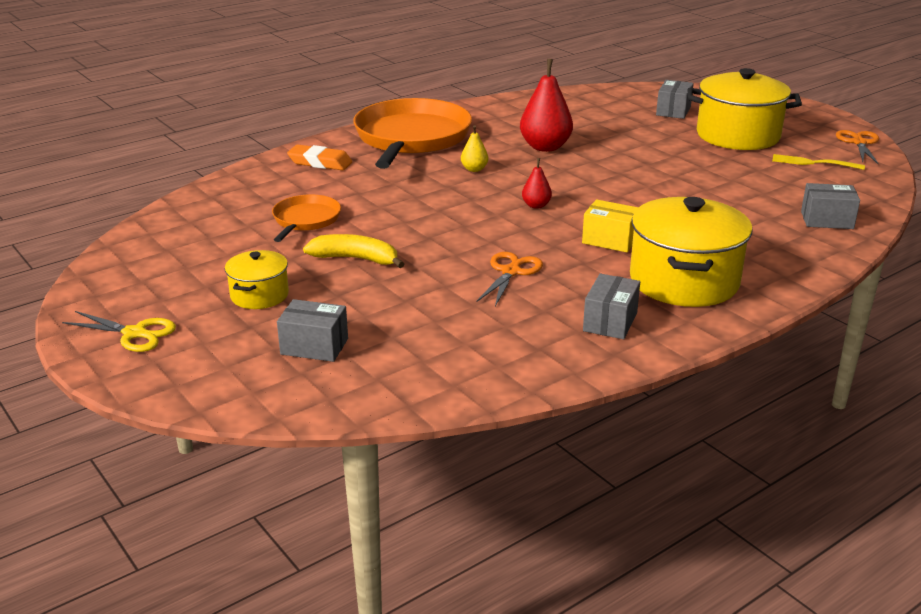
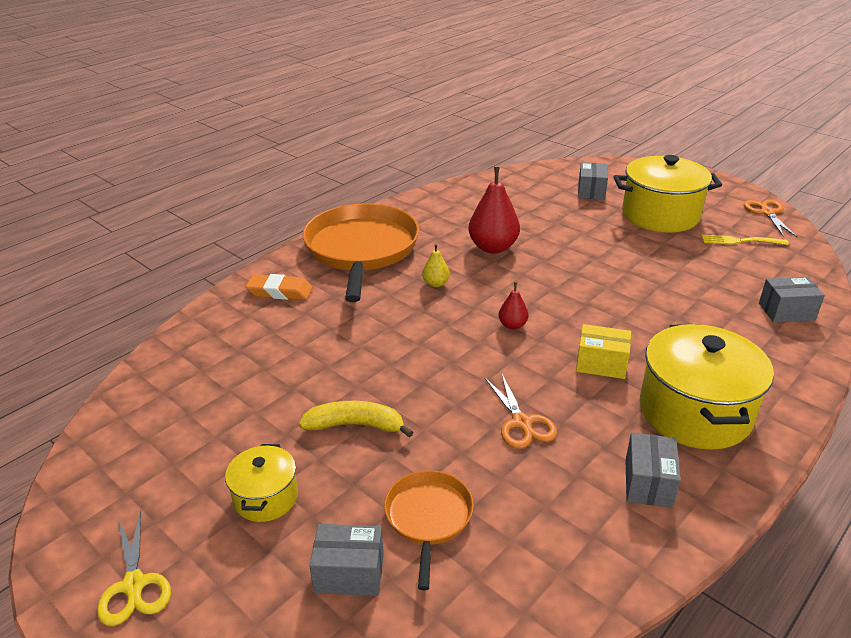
camera: 10 degrees left, 5 degrees up
(134, 333) = (134, 585): yellow scissors -> yellow scissors turned 60 degrees clockwise
(305, 220) = (286, 374): orange pan -> orange pan (428, 517)
(511, 272) = (521, 423): orange scissors -> orange scissors turned 150 degrees clockwise

